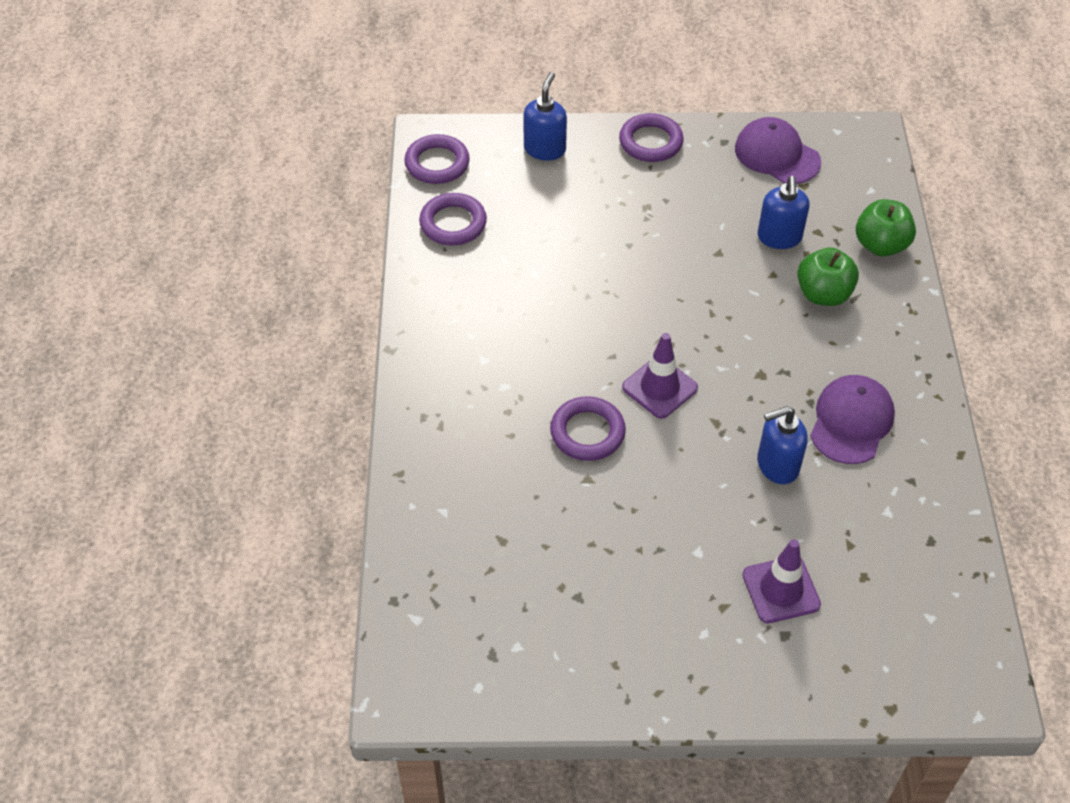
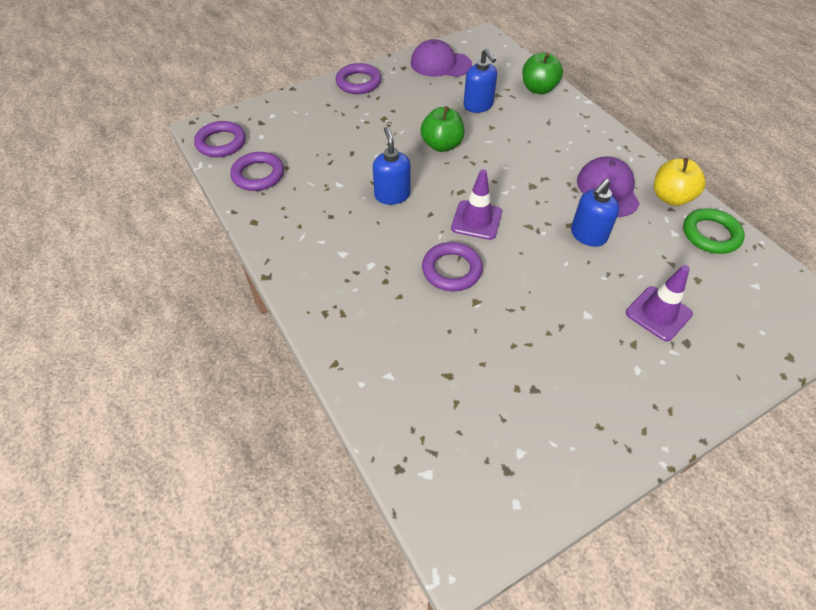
camera: 30 degrees left, 0 degrees up
(545, 149) = (292, 109): blue soap dispenser -> blue soap dispenser (392, 195)
(823, 294) = (529, 126): green apple -> green apple (442, 145)
(925, 467) = (671, 197): none -> yellow apple
(932, 534) = (711, 234): none -> green ring

